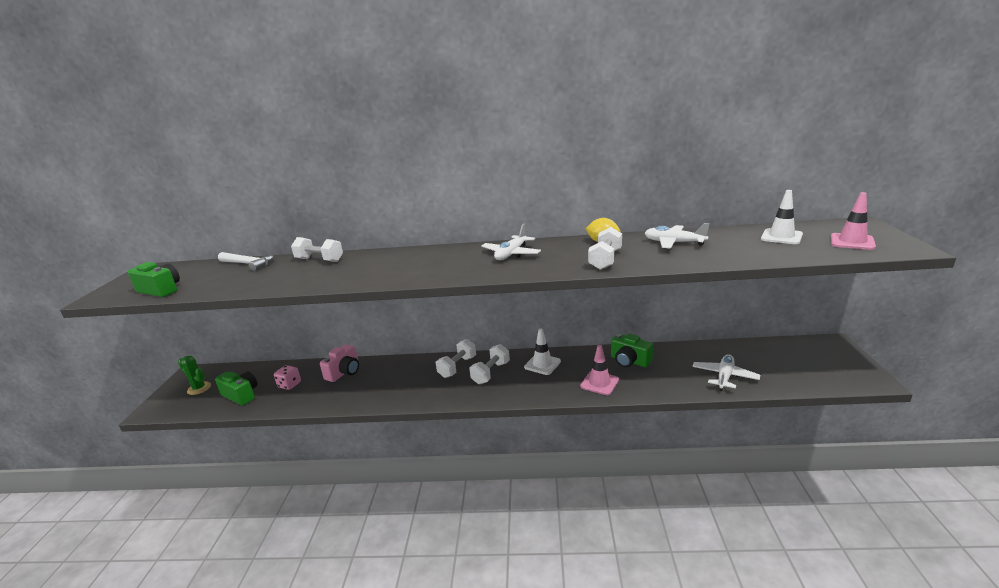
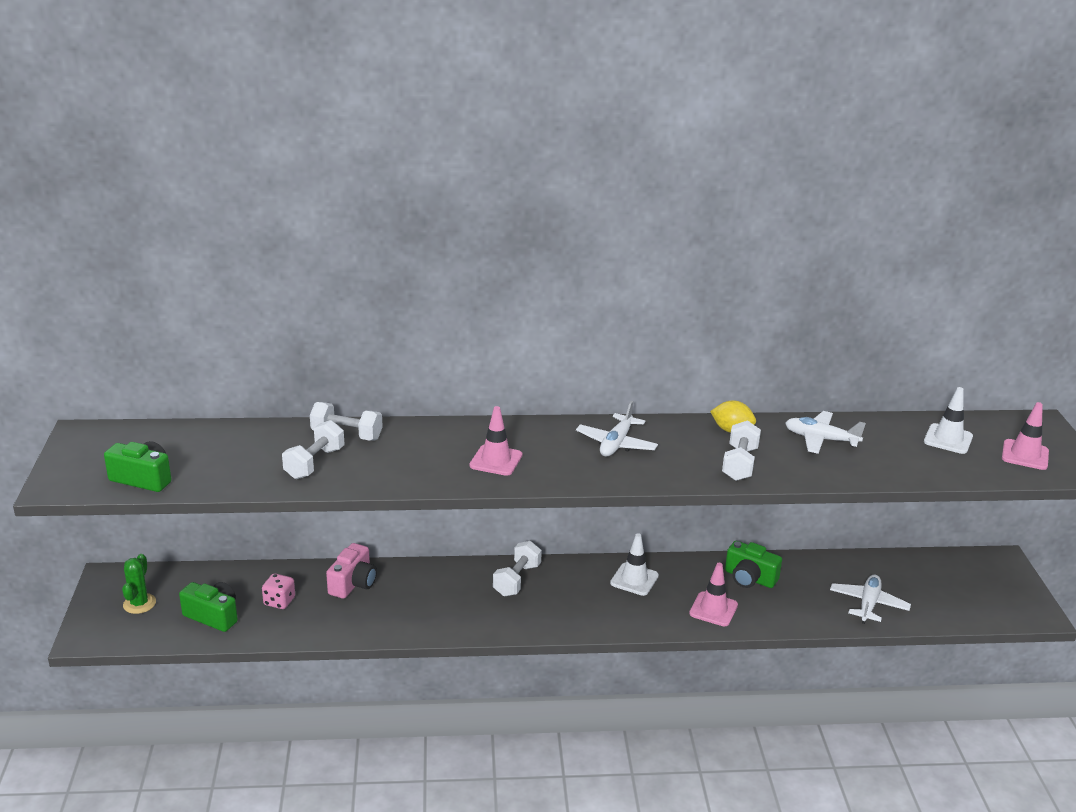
camera: 10 degrees left, 5 degrees up
(199, 388) = (139, 603): green cactus -> green cactus turned 75 degrees clockwise
(249, 264) = (241, 434): white hammer -> none
(416, 268) = (496, 460): none -> pink traffic cone
(491, 373) = (566, 590): white dumbbell -> white dumbbell (314, 463)

